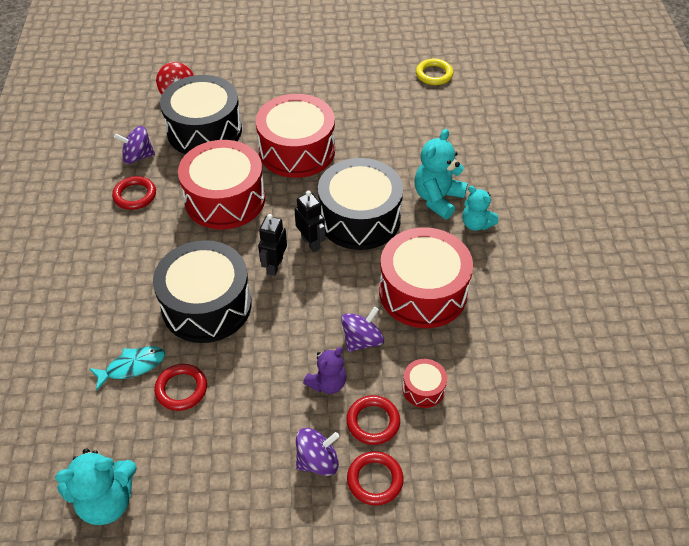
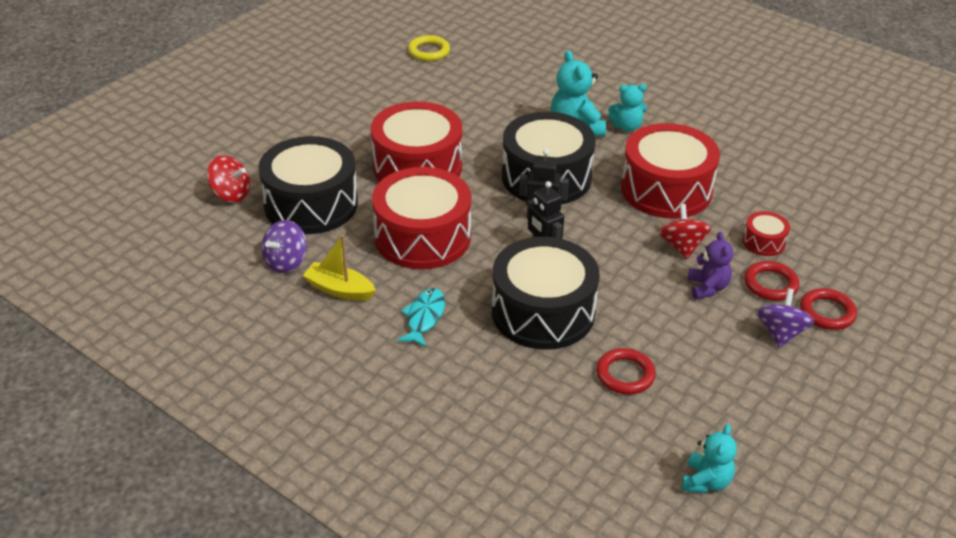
camera: 50 degrees left, 10 degrees down
(107, 501) = (706, 481): turquoise teddy bear -> turquoise teddy bear, size x0.65
(132, 366) = (564, 394): turquoise fish -> turquoise fish (424, 317)
(135, 195) = (339, 289): red ring -> yellow boat
(362, 340) = (682, 246): purple spinning top -> red spinning top

